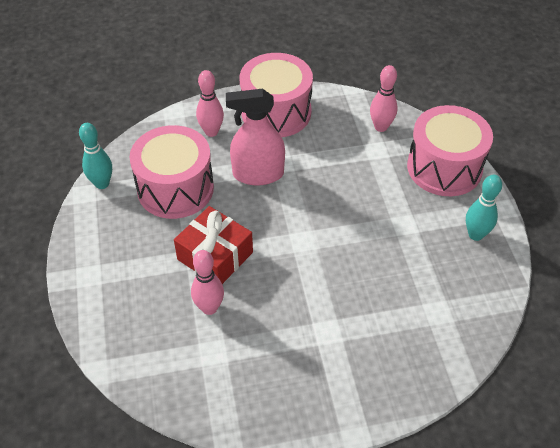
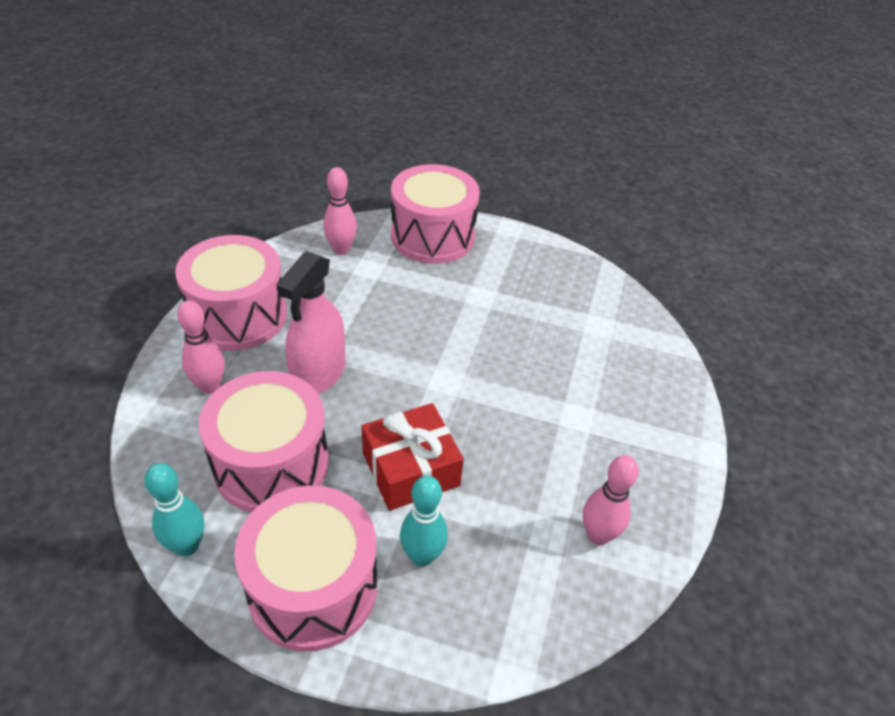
camera: 65 degrees left, 5 degrees down
(106, 249) = (313, 587): none -> pink drum
(209, 308) = (484, 508): pink bowling pin -> pink bowling pin (597, 535)
(475, 234) = (527, 258): turquoise bowling pin -> turquoise bowling pin (422, 556)

